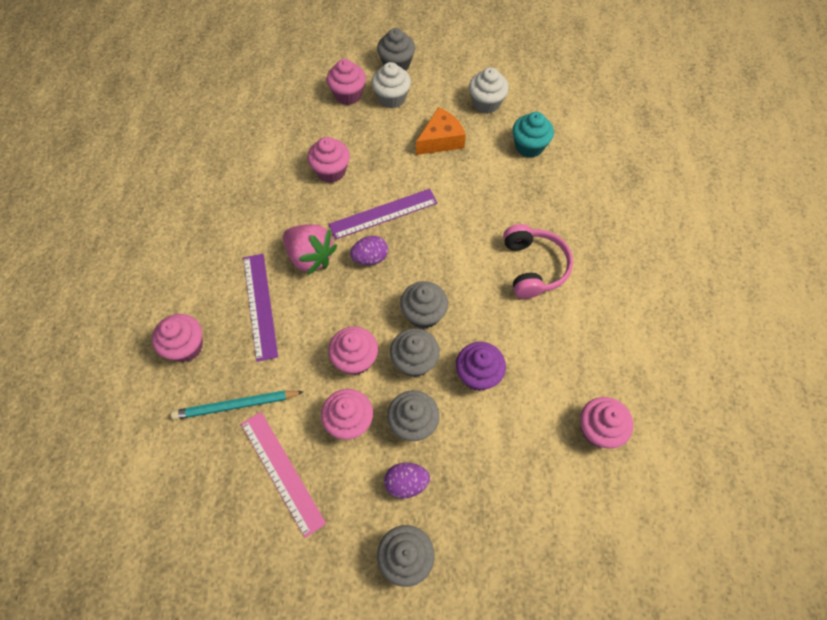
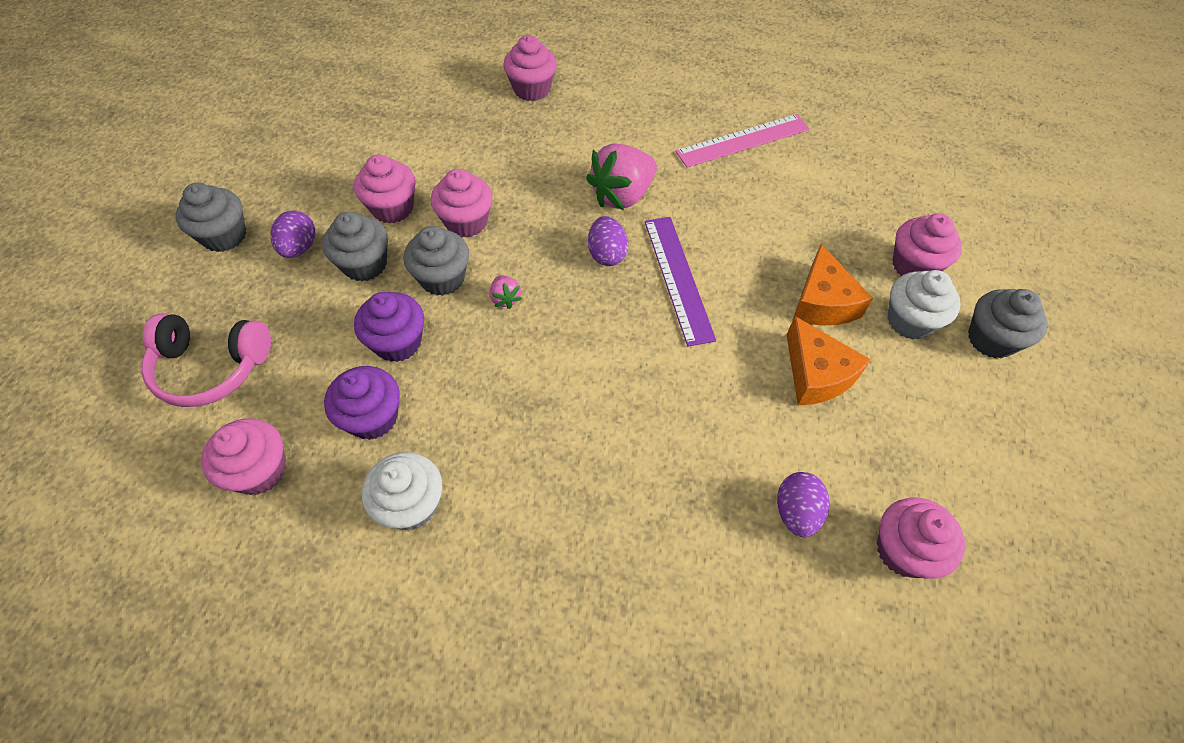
camera: 100 degrees right, 5 degrees down
(236, 405) = (450, 122): turquoise pencil -> none
(260, 305) = (565, 146): purple ruler -> none
(282, 472) = (363, 150): pink ruler -> pink ruler (743, 140)
(331, 171) = (761, 230): pink cupcake -> pink cupcake (903, 550)
(387, 138) = (822, 302): none -> orange cheese
(423, 314) = (505, 298): grey cupcake -> pink strawberry
(486, 103) = (904, 463): white cupcake -> white cupcake (411, 504)
(529, 146) = (796, 512): turquoise cupcake -> purple egg
(533, 267) = (543, 454): pink headphones -> pink headphones (211, 367)
(539, 372) = (372, 417): none -> purple cupcake

